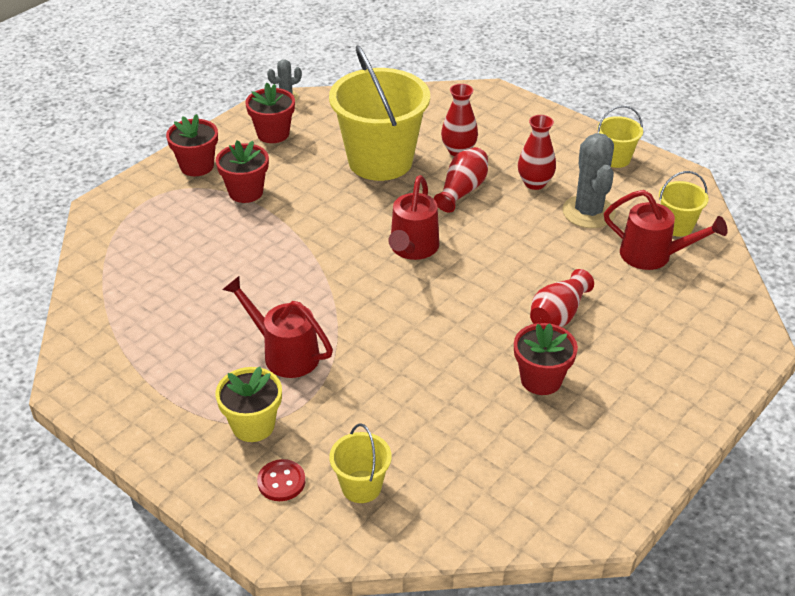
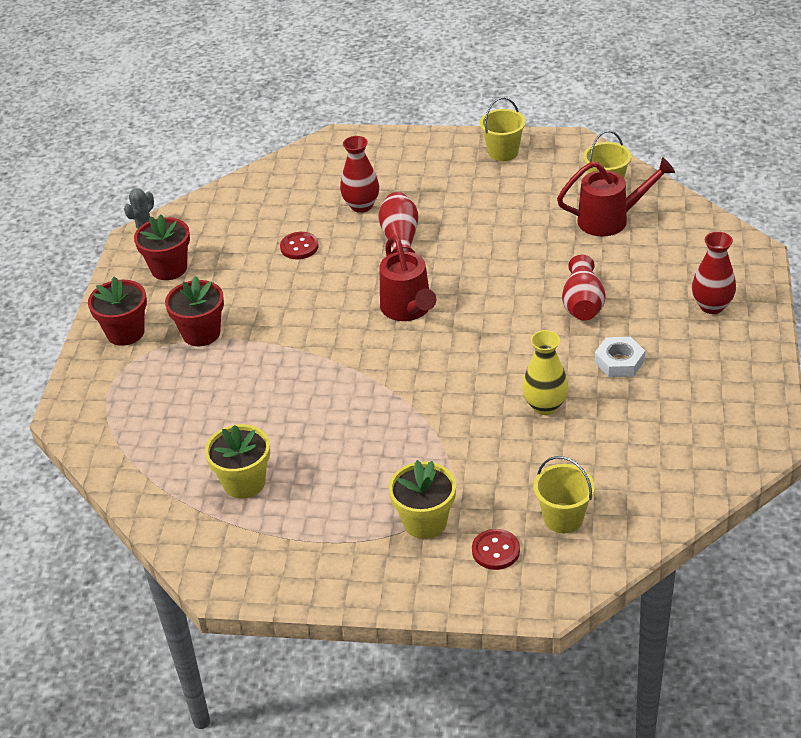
camera: 30 degrees left, 0 degrees up
(160, 319) = (244, 482): none -> yellow flower pot
(284, 353) = (389, 451): red watering can -> none
(380, 161) = (299, 247): yellow bucket -> red button
(441, 383) = (545, 406): none -> yellow vase
(535, 183) = (456, 204): red vase -> red vase (711, 306)
(541, 379) = (619, 361): red flower pot -> white nut
(588, 212) = (525, 208): grey cactus -> none

